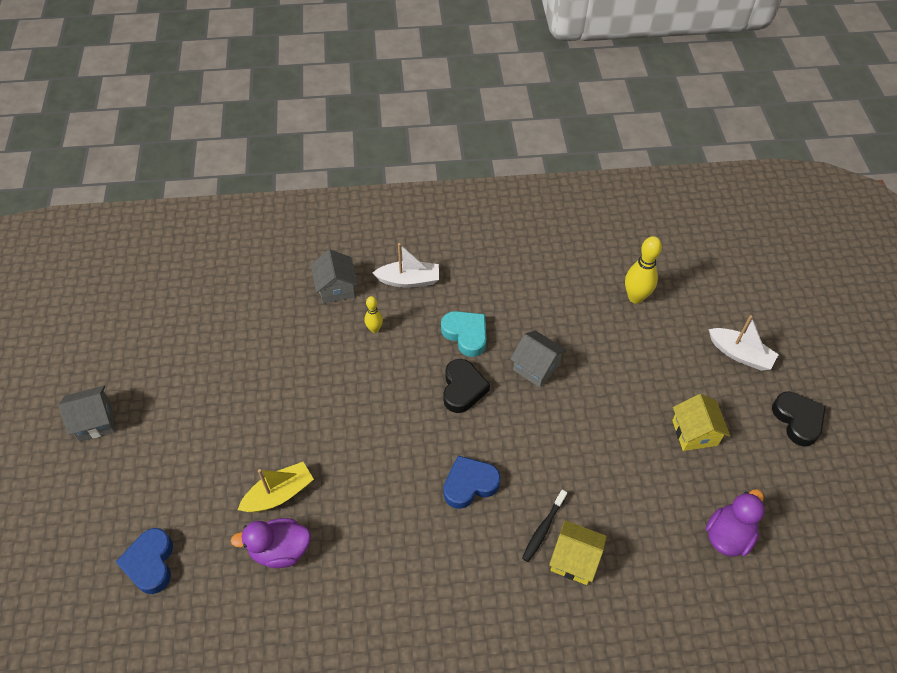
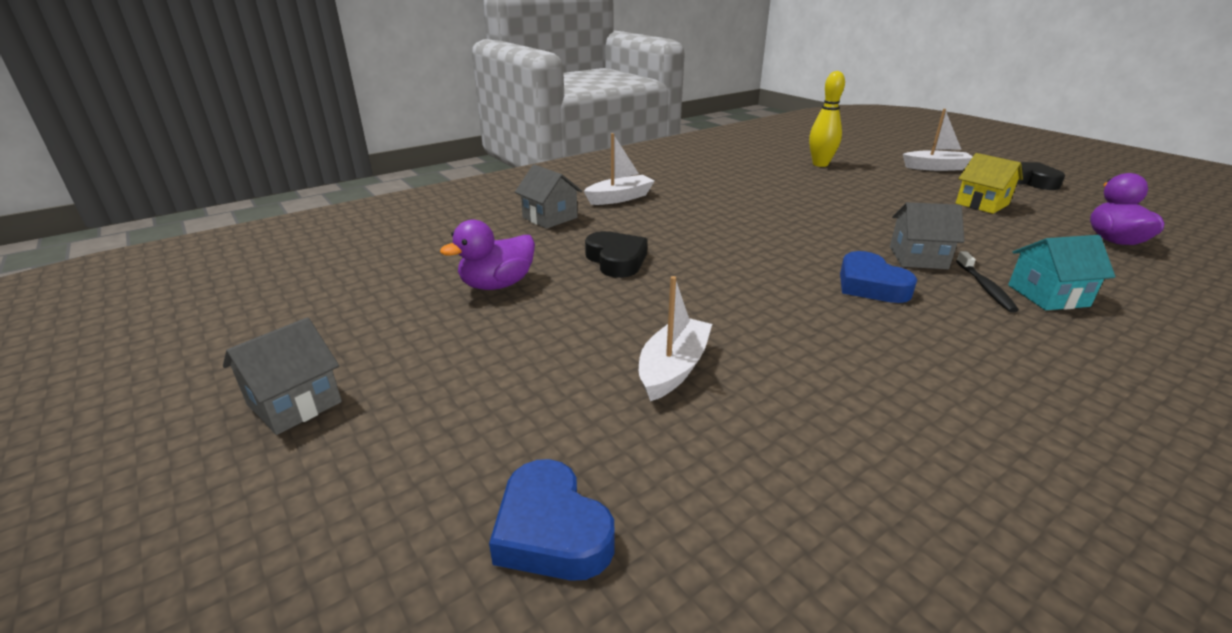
camera: 30 degrees left, 25 degrees down
(279, 494) = (673, 368): yellow boat -> white boat
(280, 550) = (745, 419): purple duck -> purple duck (497, 285)
(374, 329) = (624, 228): yellow bowling pin -> none
(463, 389) = (764, 235): black heart -> black heart (616, 260)
(466, 335) = (718, 210): turquoise heart -> none
(469, 484) = (870, 285): blue heart -> blue heart turned 60 degrees counterclockwise
(536, 367) = (806, 209): grey house -> grey house (917, 258)
(574, 560) = (1048, 295): yellow house -> turquoise house

